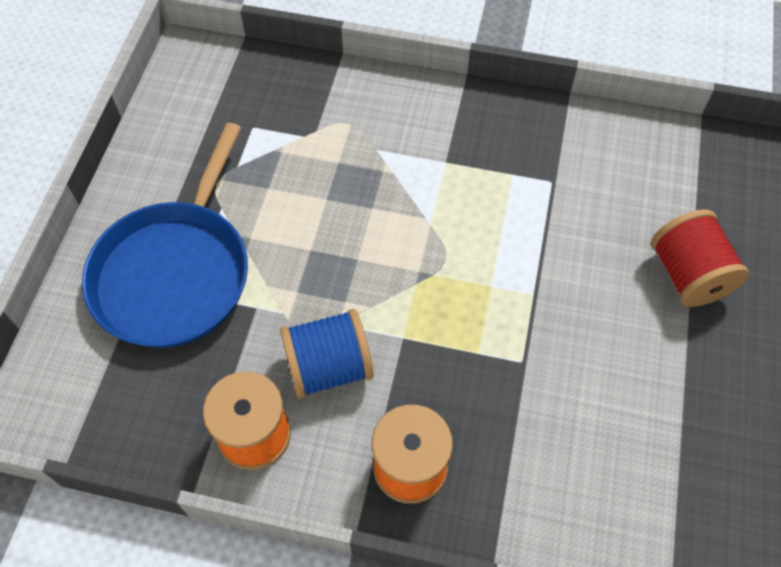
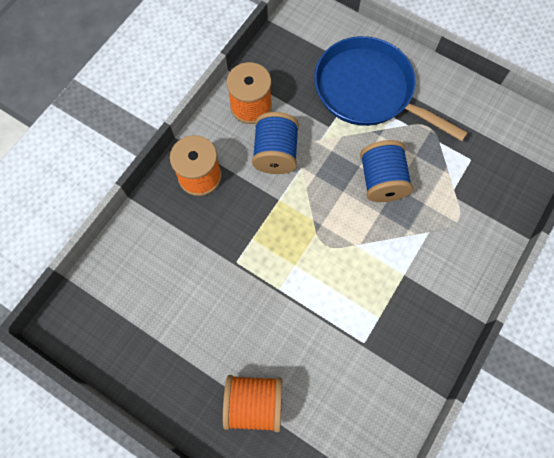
camera: 110 degrees right, 10 degrees up
(322, 218) = (381, 180): none -> blue spool
(688, 275) = (254, 403): red spool -> orange spool

